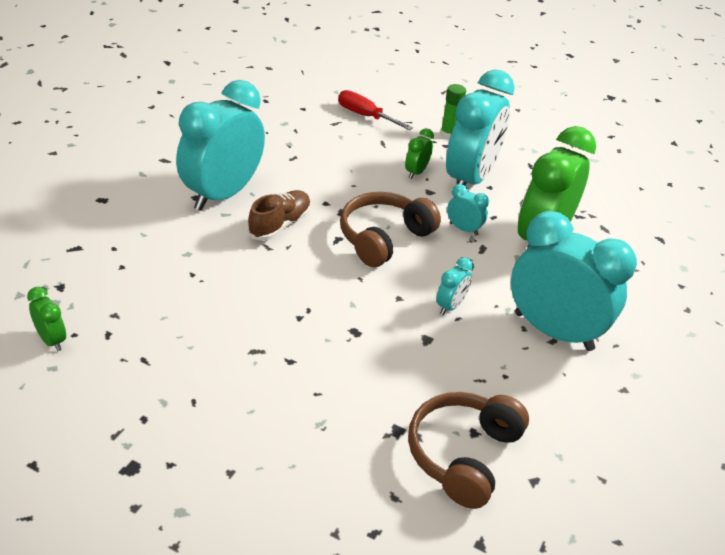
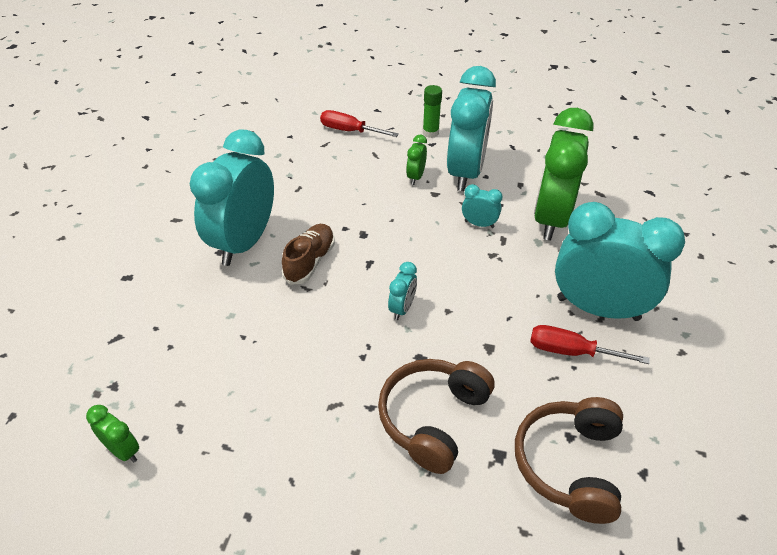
camera: 10 degrees left, 5 degrees up
(384, 238) = (411, 251): brown headphones -> brown headphones (433, 418)
(450, 306) = (497, 307): turquoise clock -> turquoise clock (402, 308)
(508, 362) = (571, 352): none -> red screwdriver

